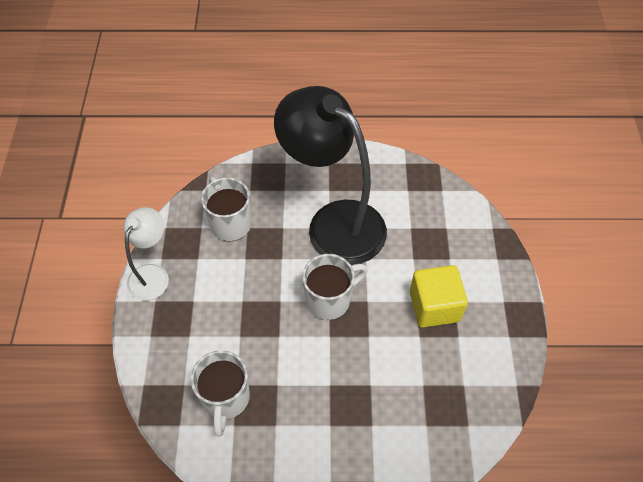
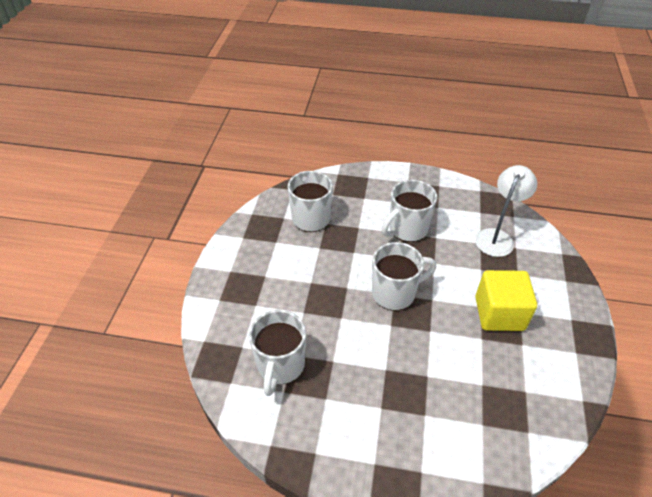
camera: 10 degrees right, 10 degrees down
(152, 274) = (232, 249): white lamp -> white lamp (497, 237)
(334, 222) = (407, 229): black lamp -> white mug

